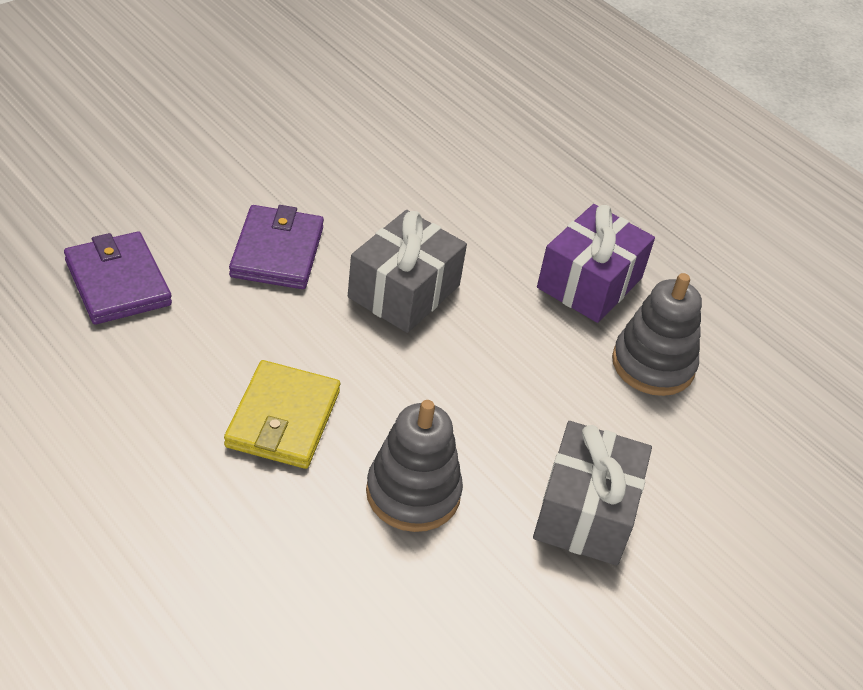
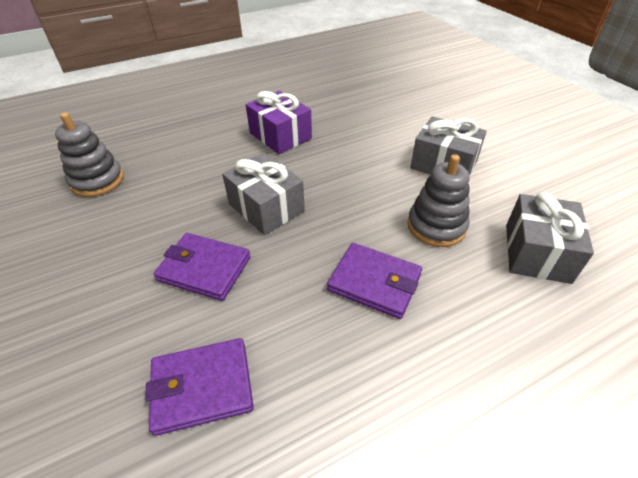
camera: 70 degrees left, 0 degrees up
(283, 419) = (374, 282): yellow wallet -> purple wallet
(382, 626) = (536, 252): none -> grey gift
(653, 364) = (344, 127): grey stacking toy -> grey stacking toy (97, 181)

